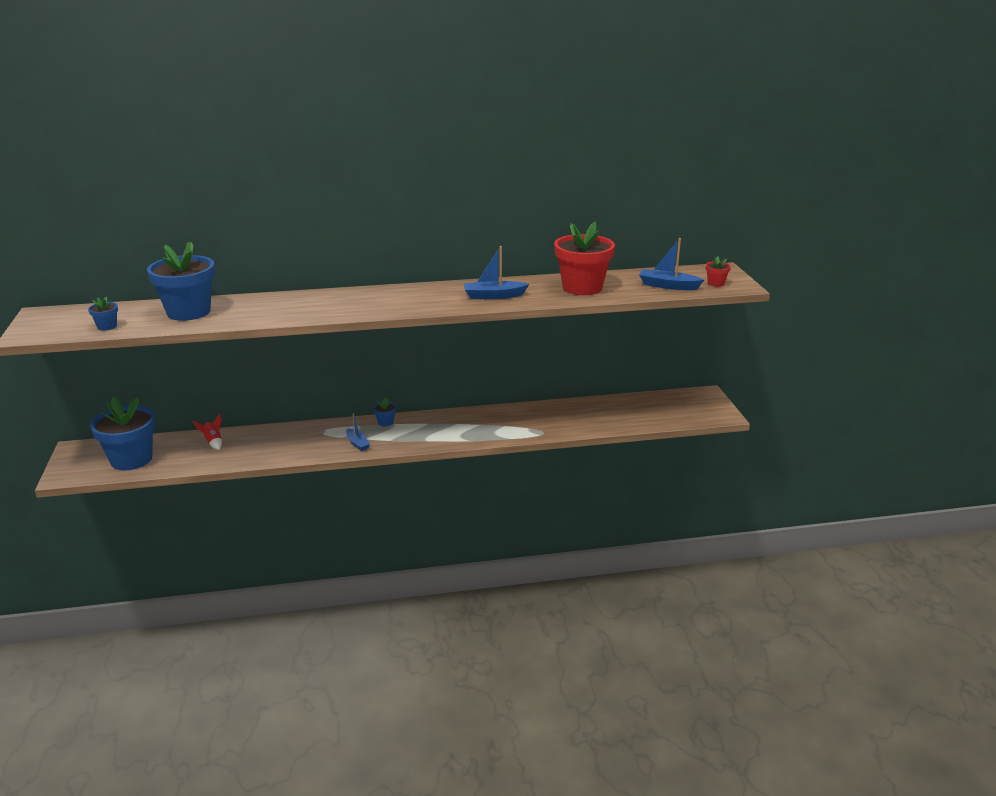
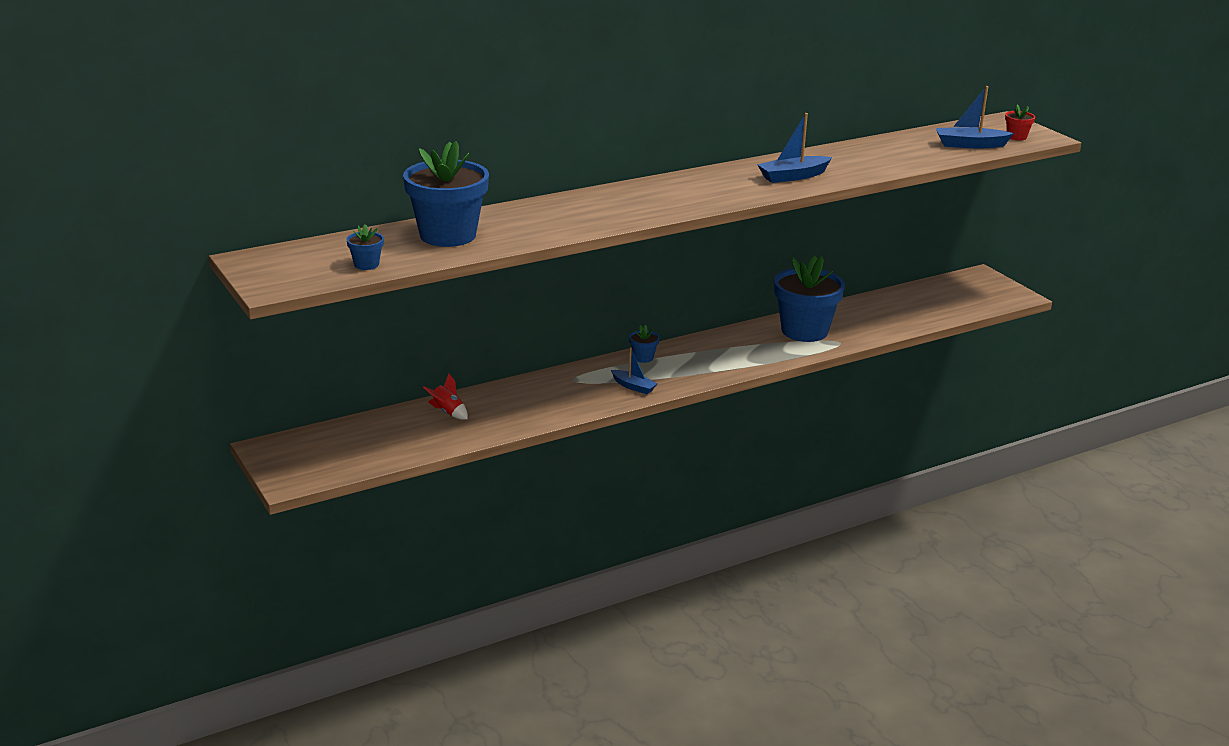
camera: 20 degrees left, 0 degrees up
(131, 459) = (361, 448): blue flower pot -> blue flower pot (804, 331)
(582, 287) = (880, 156): red flower pot -> none

